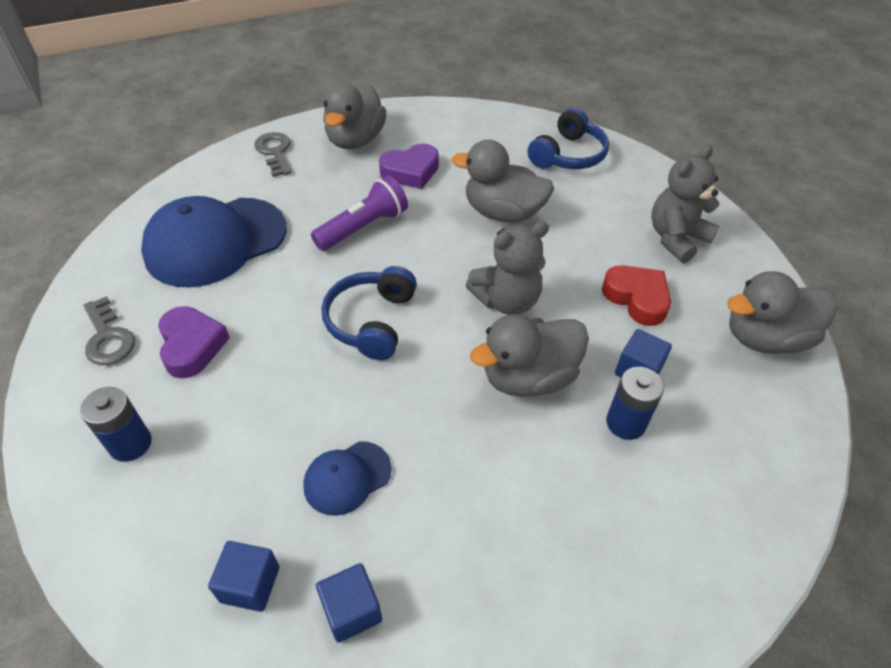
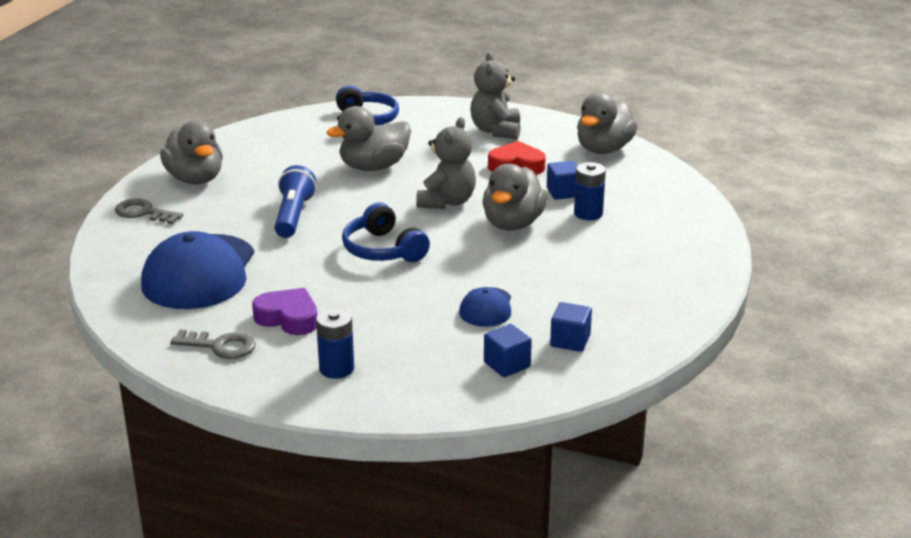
camera: 45 degrees left, 20 degrees down
(363, 227) = (293, 216): purple flashlight -> blue flashlight
(411, 171) = (272, 176): purple heart -> none

